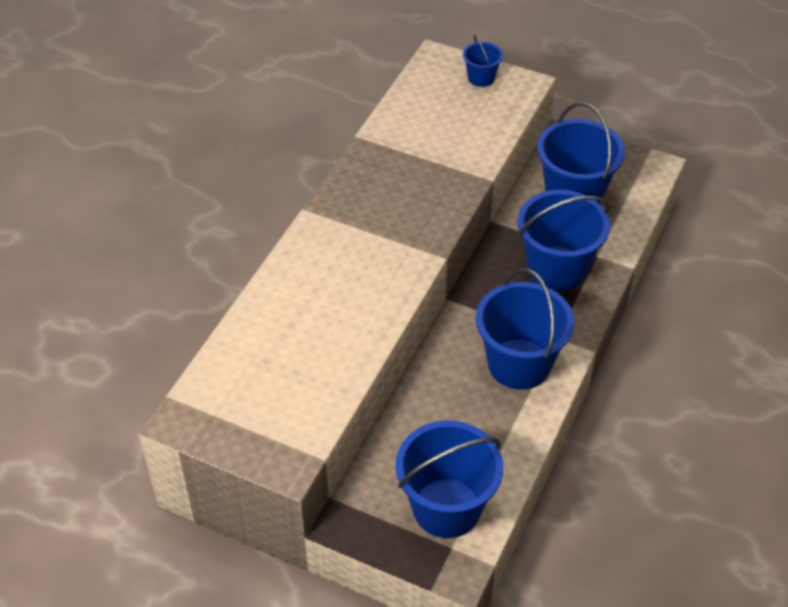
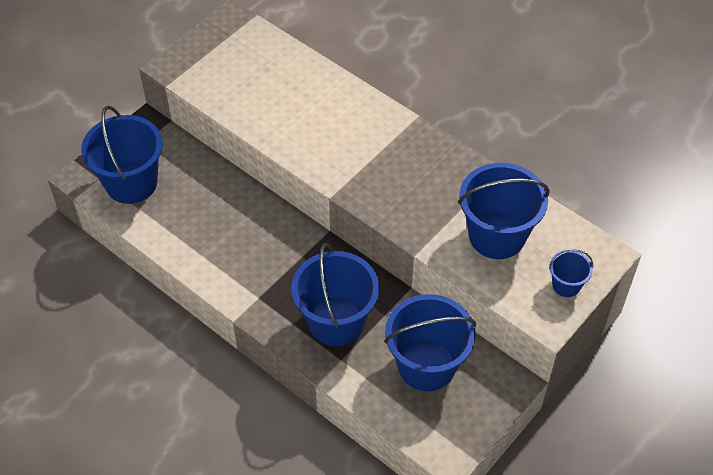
camera: 105 degrees right, 5 degrees up
(519, 364) = (241, 263): blue bucket -> blue bucket (497, 236)

